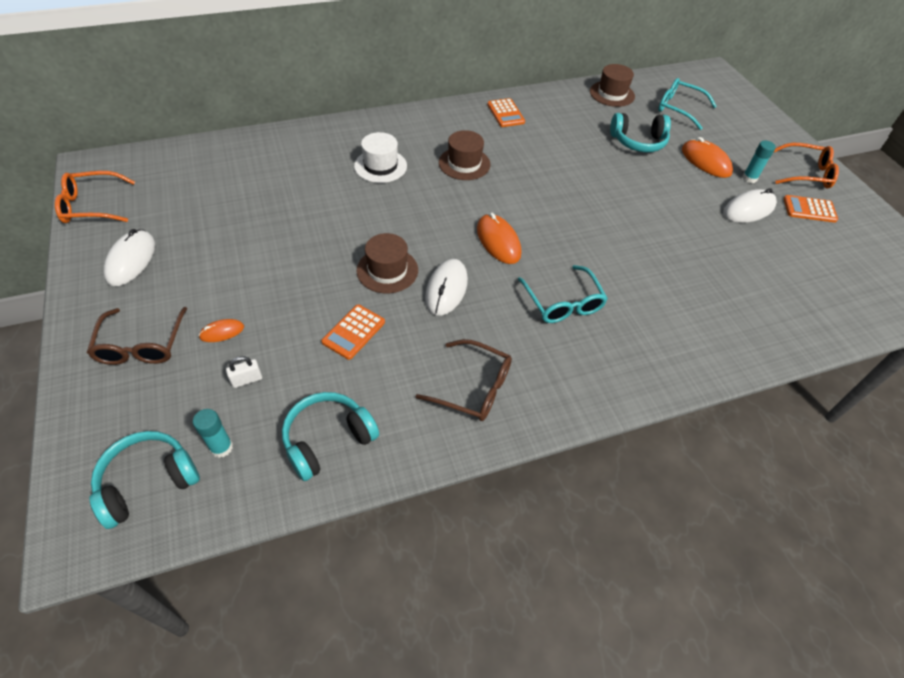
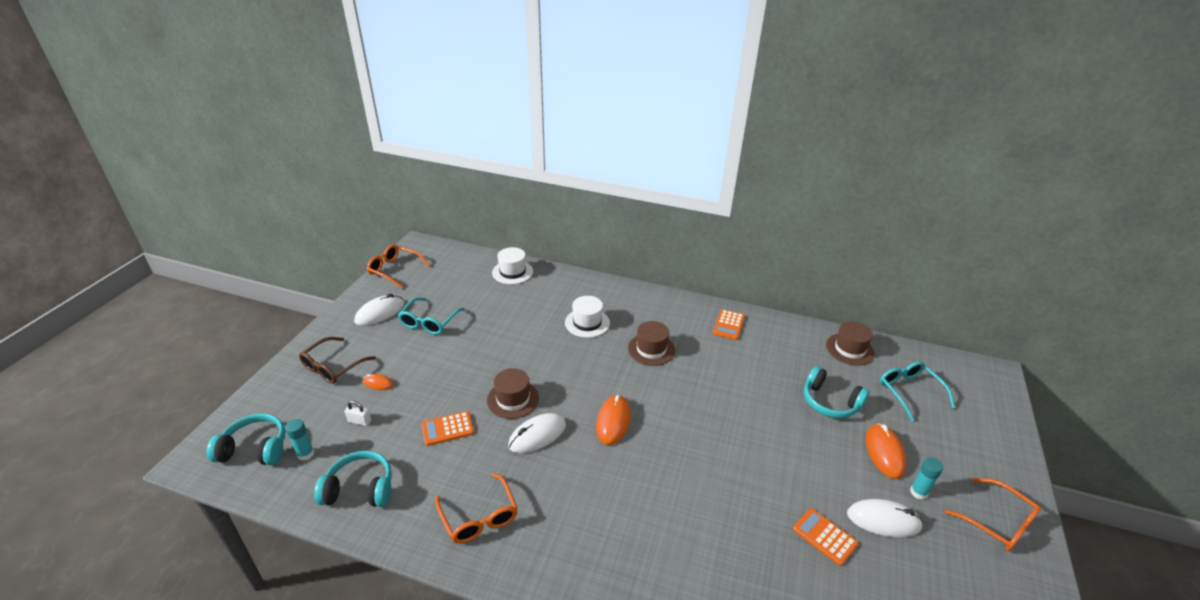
camera: 40 degrees right, 15 degrees down
(245, 149) = (512, 272): none -> white hat
(473, 387) = (479, 516): brown glasses -> orange glasses
(562, 302) = (612, 497): turquoise glasses -> turquoise glasses (429, 322)
(809, 209) = (960, 559): orange calculator -> orange calculator (824, 536)

